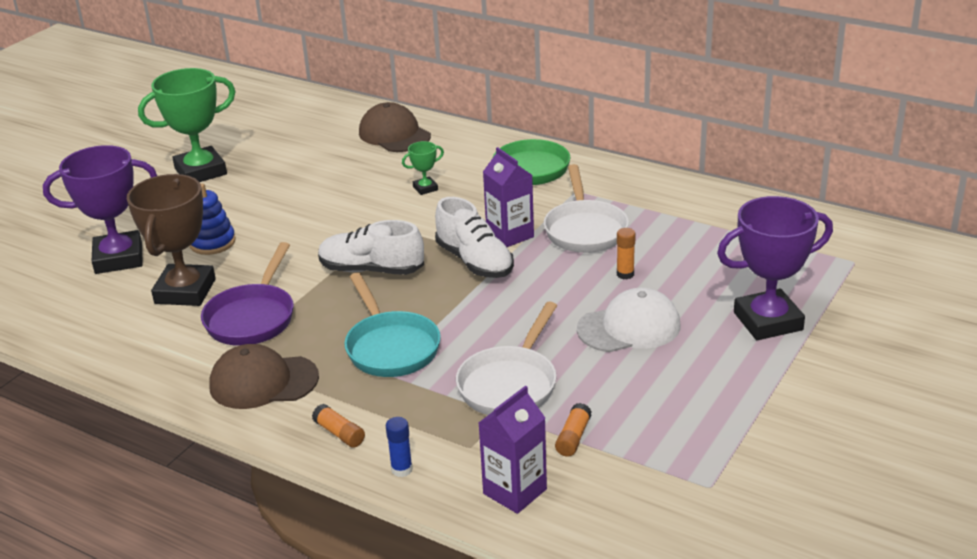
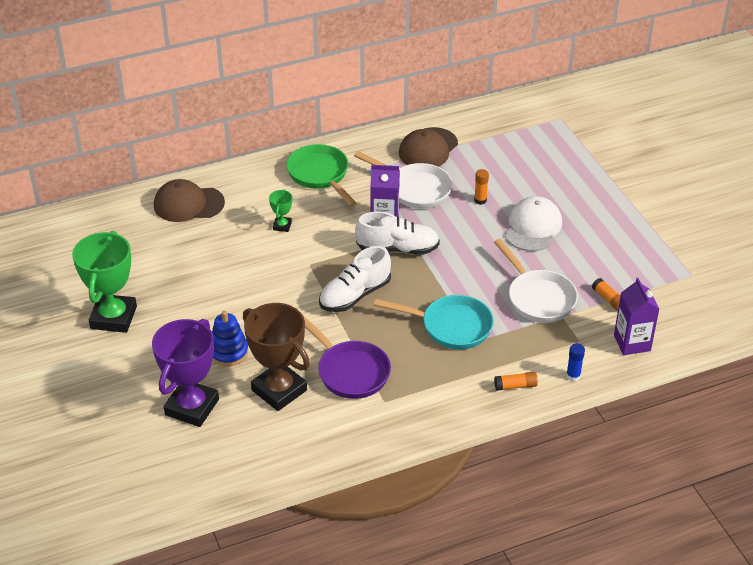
camera: 55 degrees left, 10 degrees up
(263, 382) = (429, 396): brown cap -> brown cap (428, 149)
(768, 321) = (580, 178): purple trophy -> none

